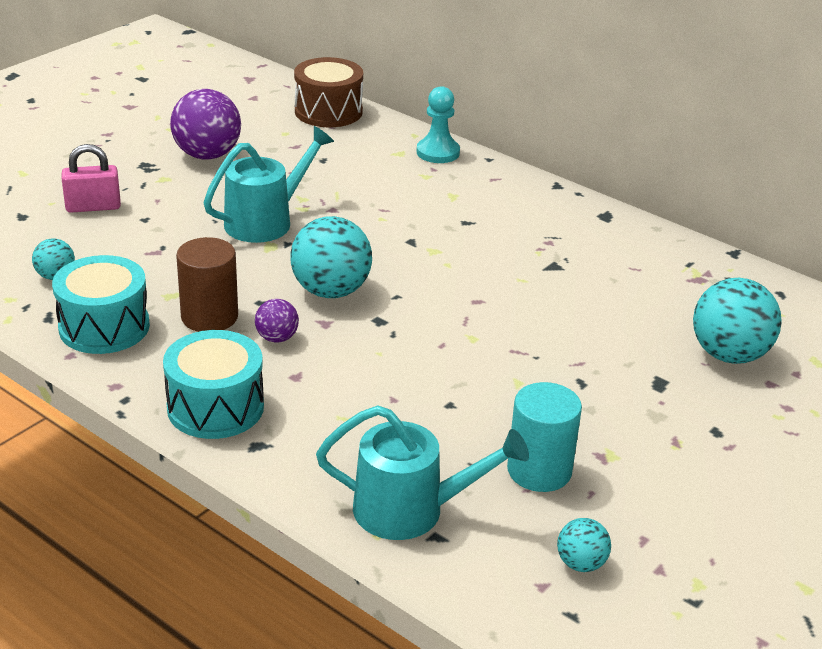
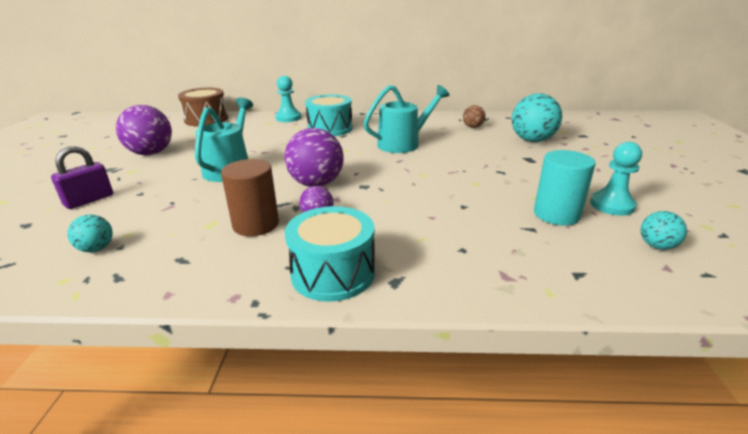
camera: 35 degrees left, 5 degrees down
(93, 207) = (89, 200): pink padlock -> purple padlock
(104, 327) = (178, 263): turquoise drum -> turquoise drum (330, 129)
(331, 291) = (316, 184): turquoise ball -> purple ball
(412, 510) = (541, 267): turquoise watering can -> turquoise watering can (403, 143)
(633, 497) = (612, 205): none -> turquoise pawn
(682, 288) = (472, 127): none -> brown ball

